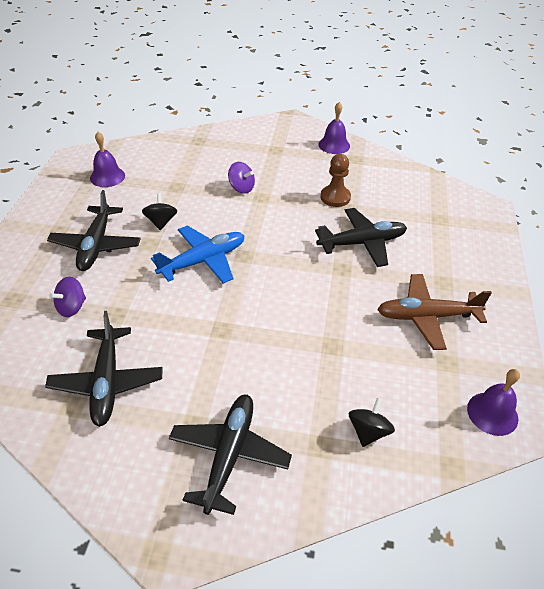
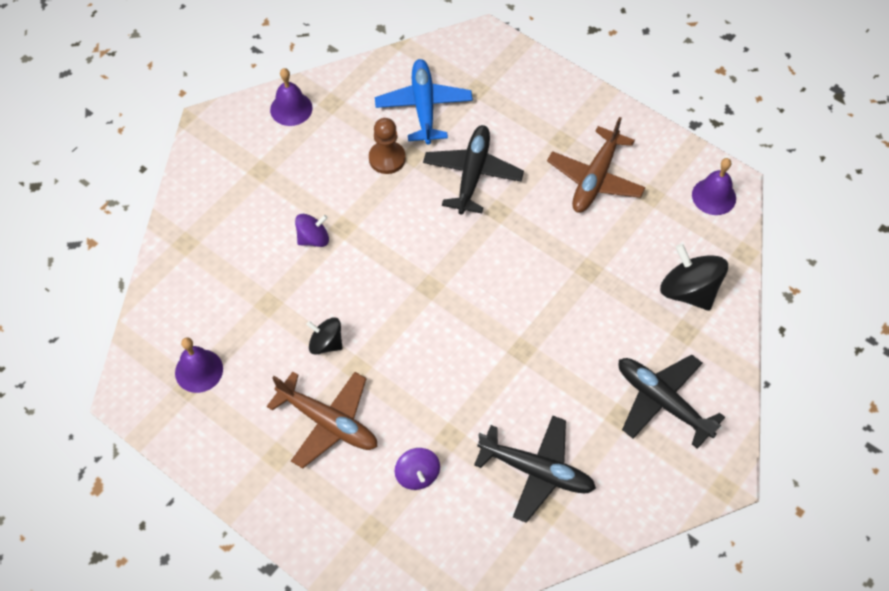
camera: 60 degrees left, 15 degrees up
(96, 245) = (328, 422): black plane -> brown plane
(203, 261) = (416, 327): blue plane -> blue plane (423, 106)
(368, 431) = (688, 291): black spinning top -> black spinning top, size x1.67

